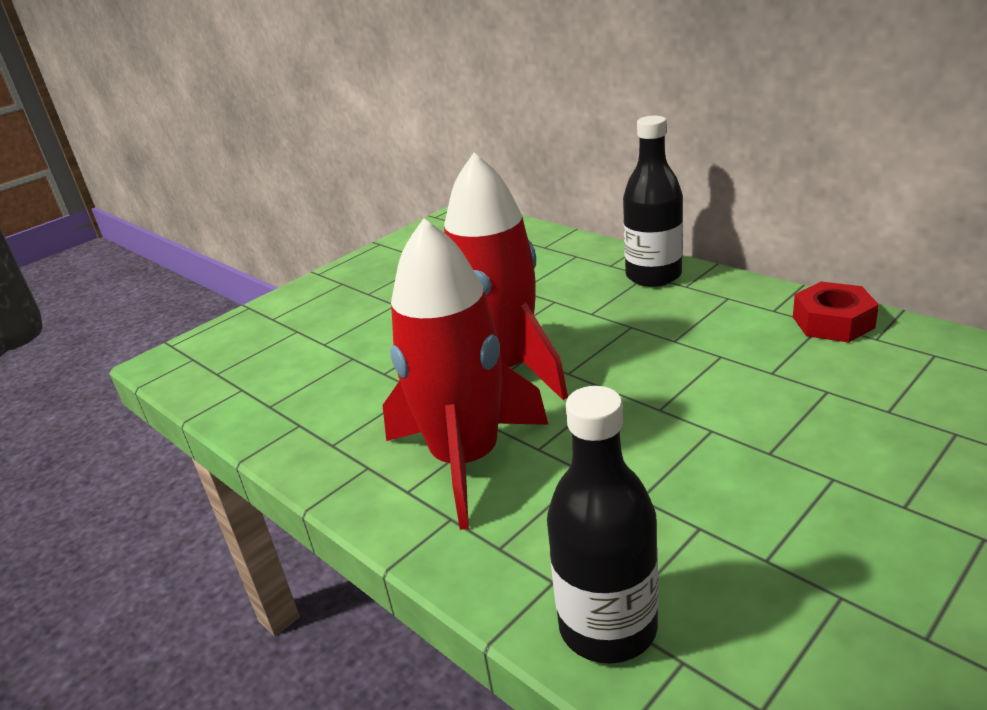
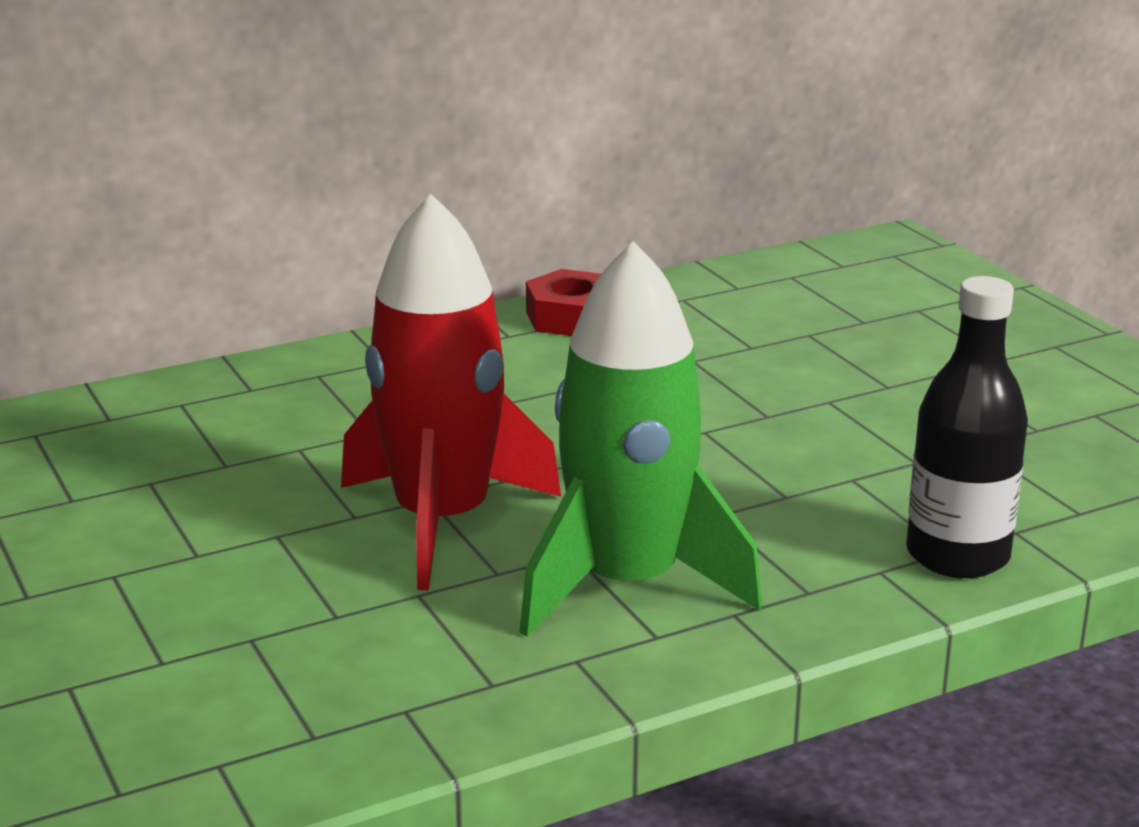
camera: 75 degrees left, 5 degrees down
(465, 460) = (627, 584): red rocket -> green rocket
(653, 276) = (327, 371): black bottle -> none

